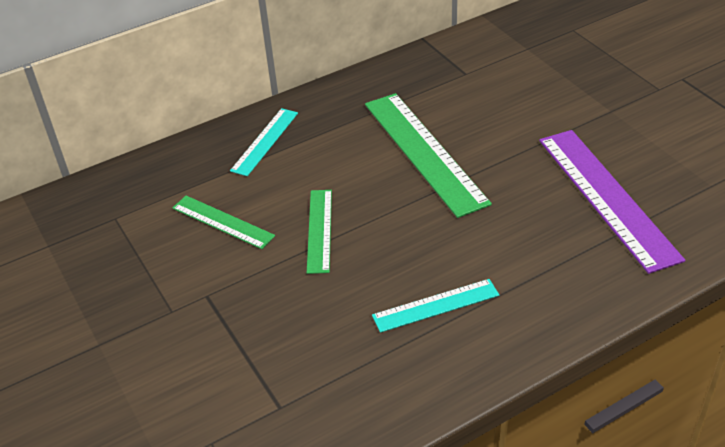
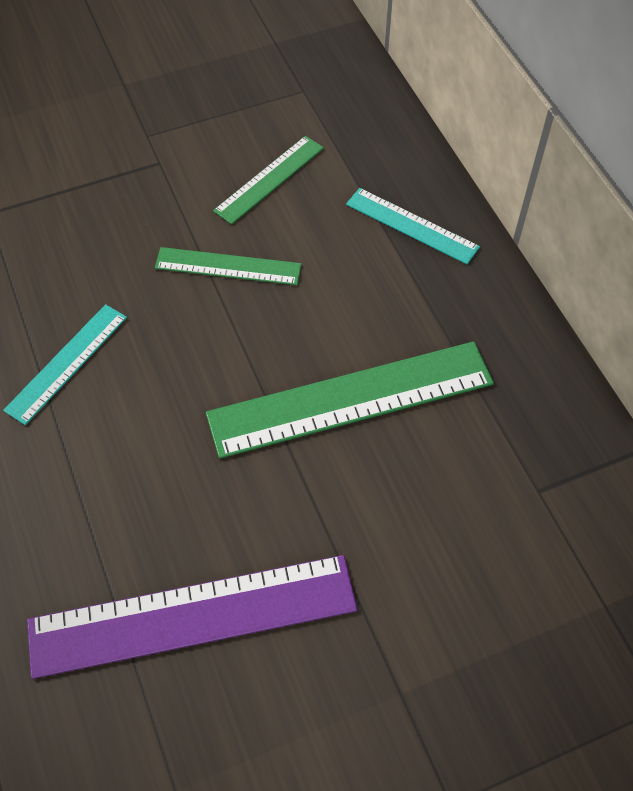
camera: 95 degrees right, 15 degrees up
(435, 305) = (67, 363): turquoise ruler -> turquoise ruler turned 45 degrees clockwise

